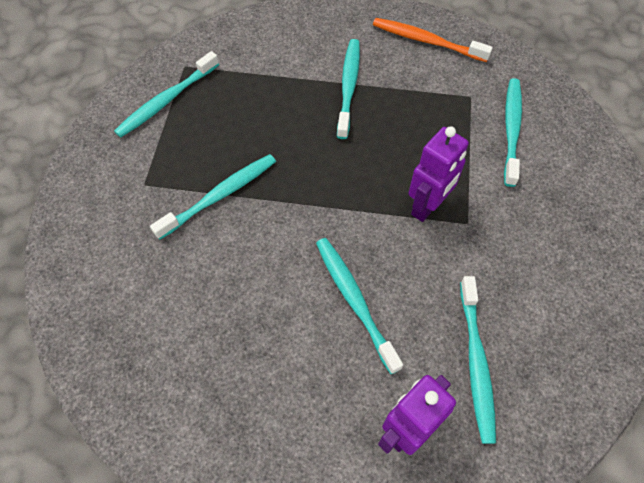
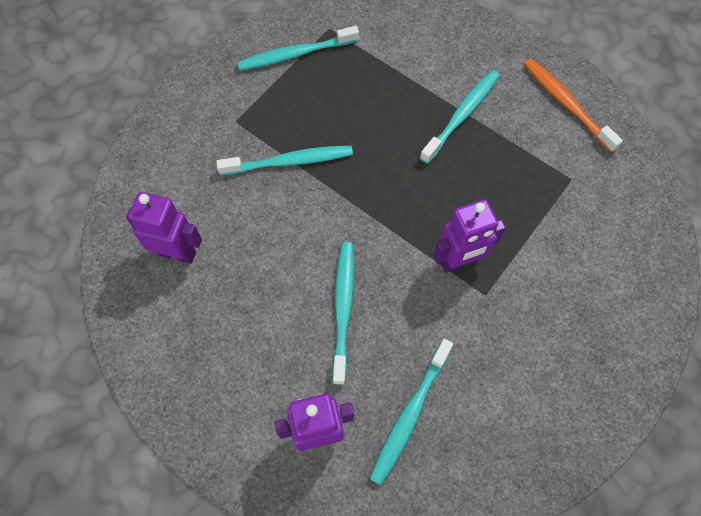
camera: 30 degrees right, 5 degrees up
(159, 335) = (177, 253): none -> purple robot
(511, 130) = (588, 230): turquoise toothbrush -> none

